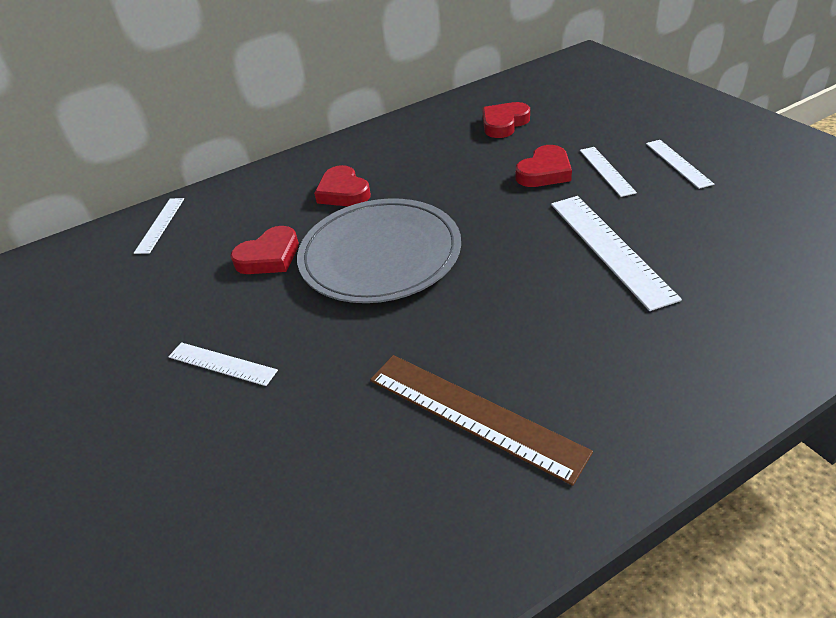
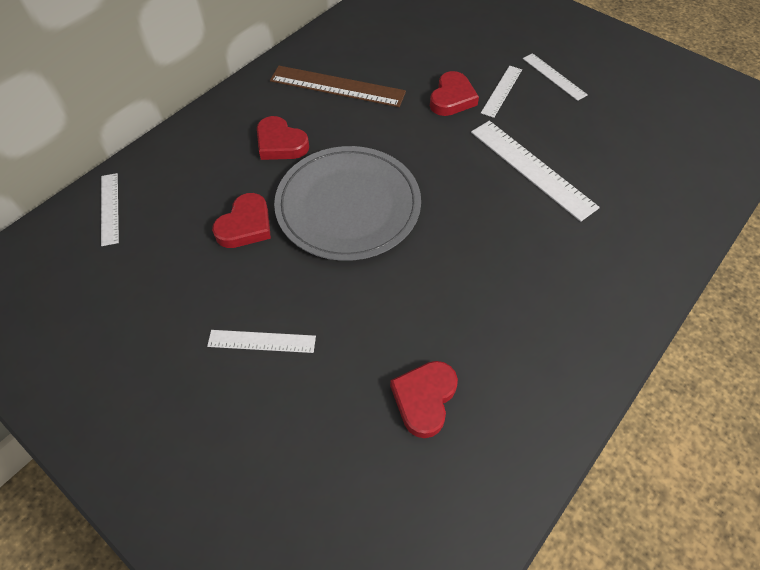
camera: 25 degrees left, 15 degrees up
(473, 414) = (490, 337): brown ruler -> brown ruler (337, 86)
(504, 124) = (395, 47): red heart -> red heart (424, 399)
(606, 171) = (501, 91): white ruler -> white ruler turned 60 degrees clockwise

